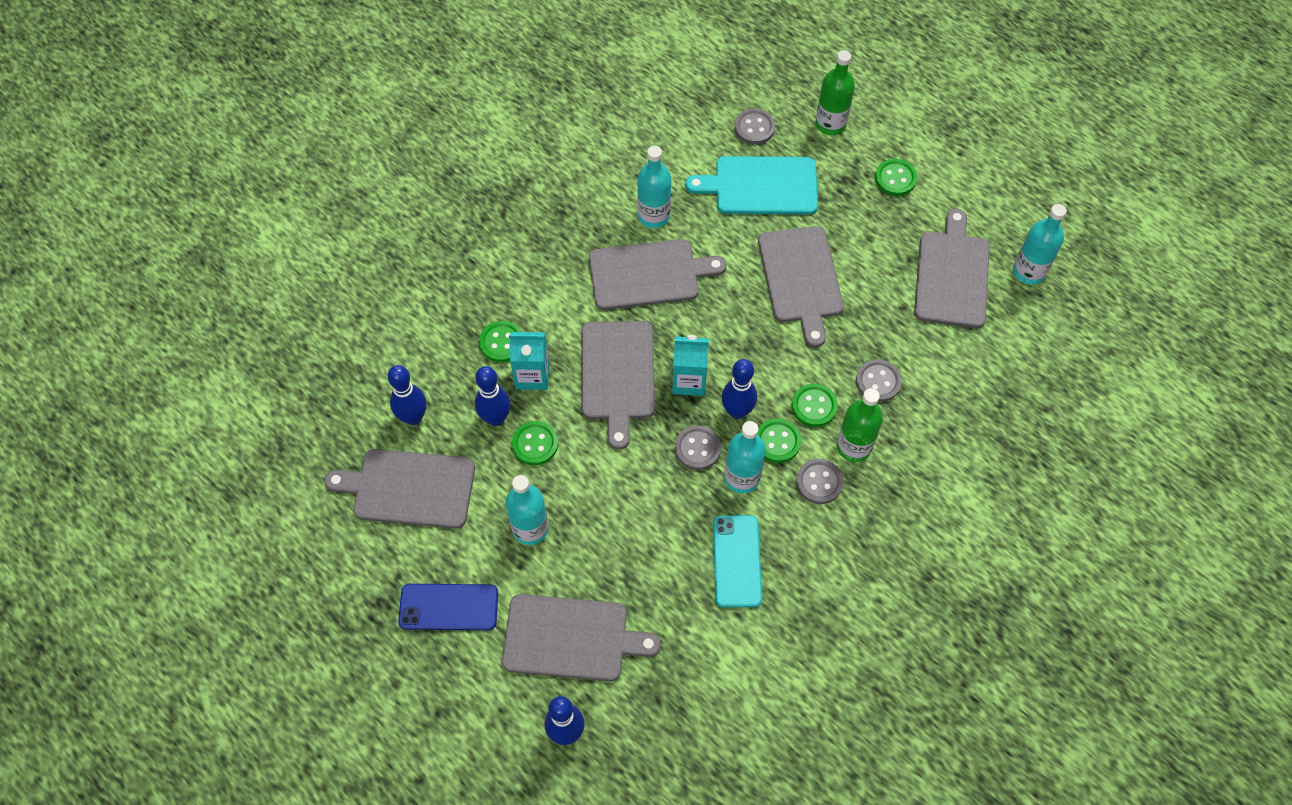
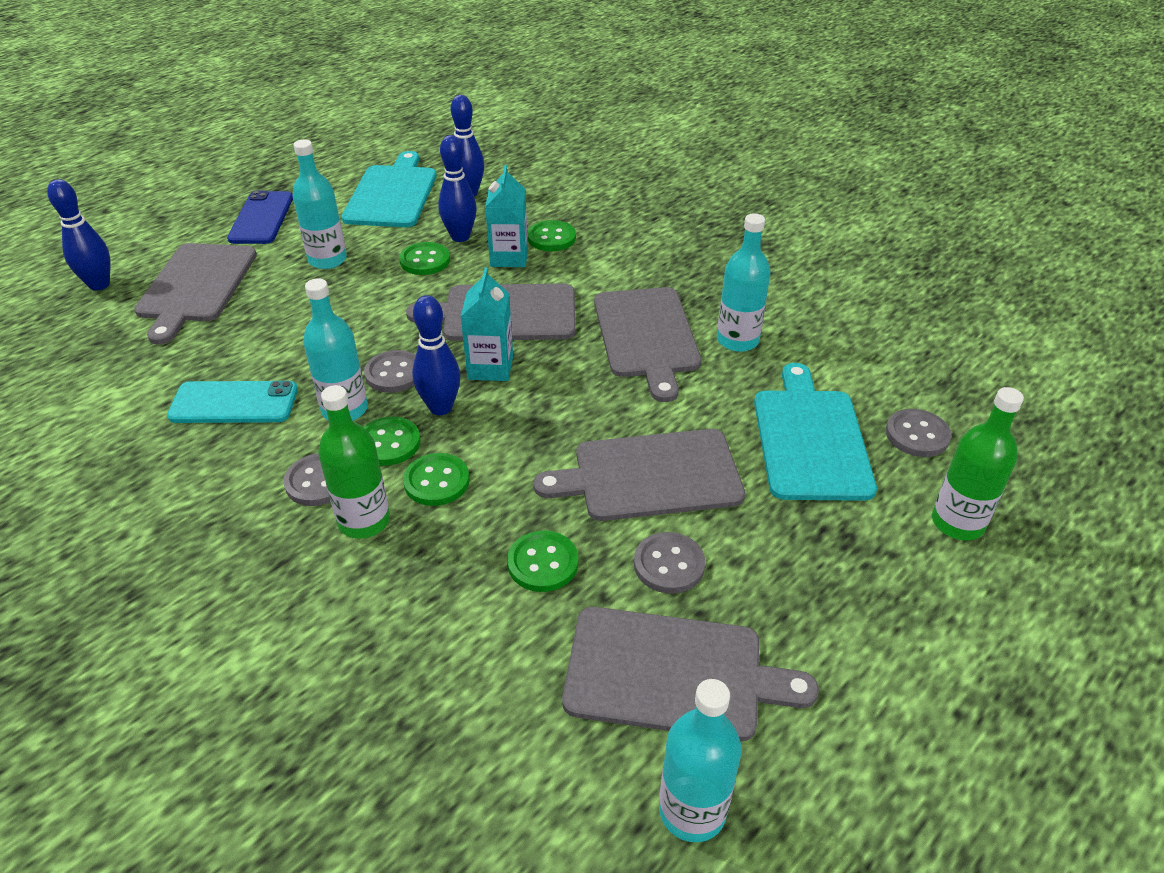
camera: 90 degrees right, 20 degrees down
(409, 488) = (392, 194): grey cutting board -> turquoise cutting board
(878, 381) = (468, 555): grey button -> grey button (669, 564)
(895, 178) = (868, 604): green button -> green button (543, 563)

